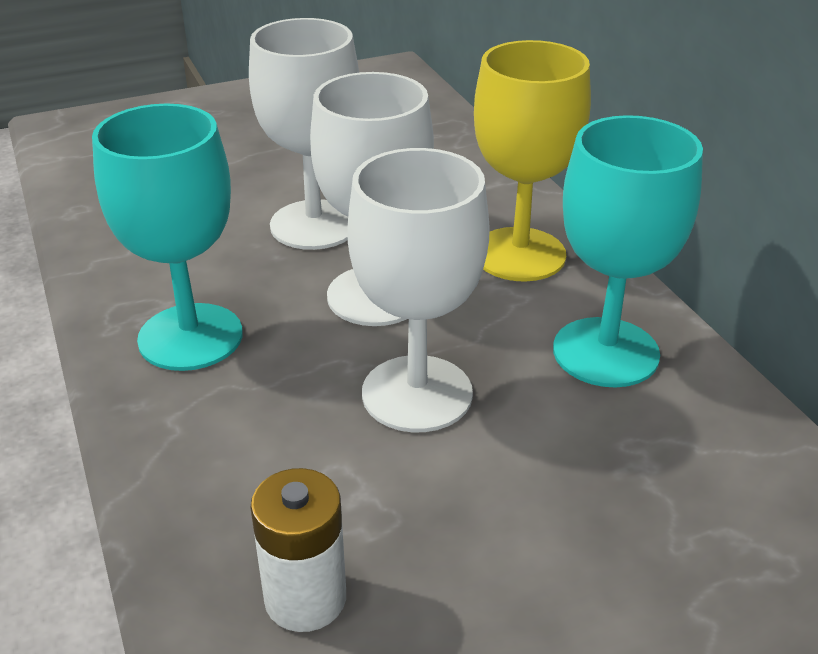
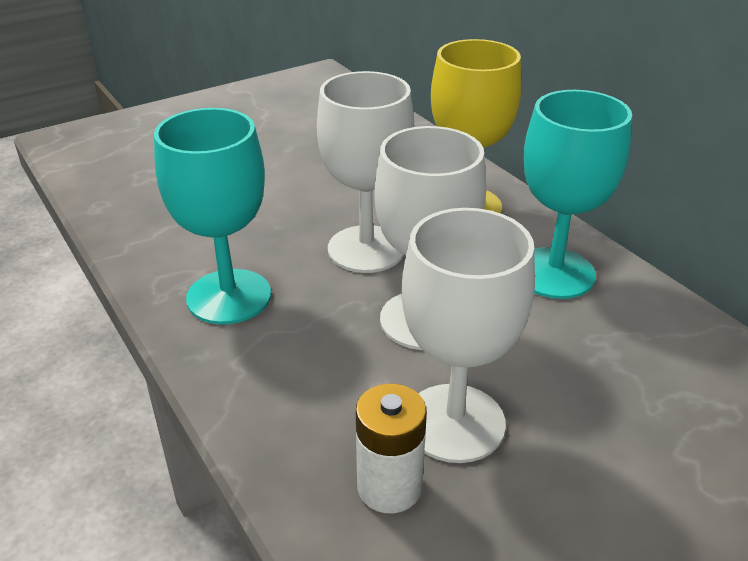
camera: 10 degrees left, 0 degrees up
(314, 225) = (299, 199): white goblet -> white goblet (454, 423)

